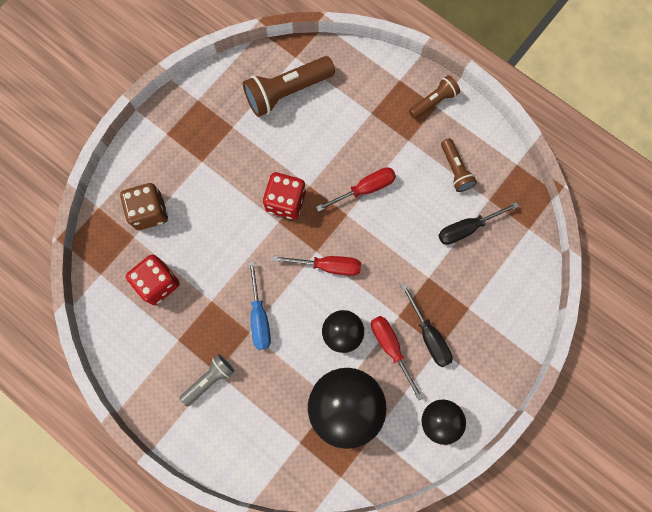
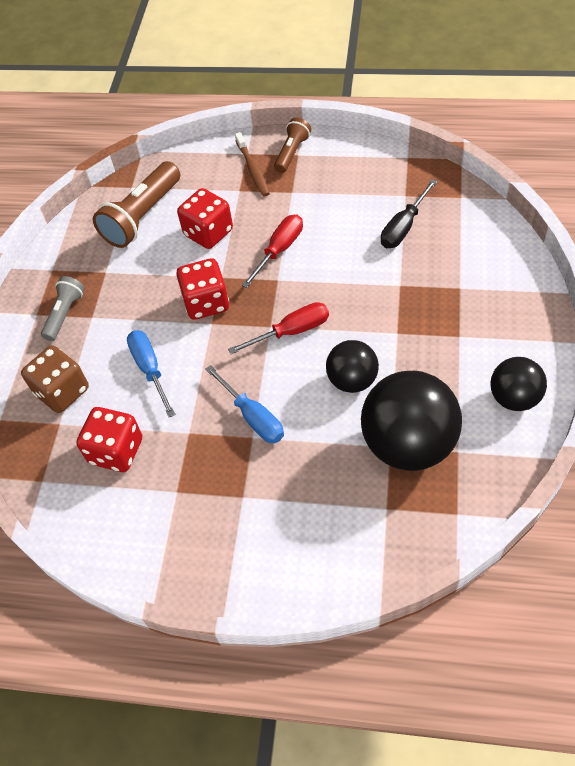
camera: 25 degrees left, 20 degrees down
(209, 380) = (240, 509): grey flashlight -> grey flashlight (65, 314)
(215, 232) = (150, 369): none -> blue screwdriver
(325, 139) = (208, 233): none -> red dice
(390, 348) = (411, 364): red screwdriver -> none
(394, 99) = (253, 169): none -> brown toothbrush
(429, 336) = (441, 332): black screwdriver -> none
(455, 170) = (354, 190): brown flashlight -> none

